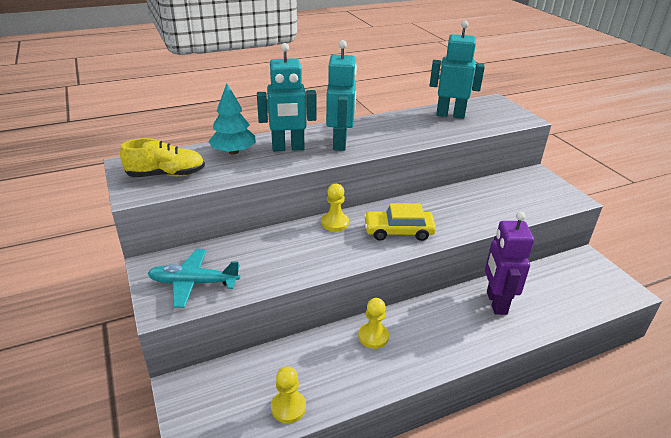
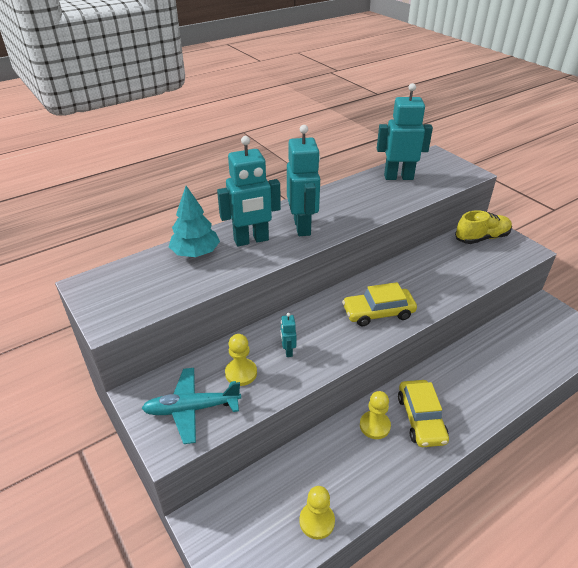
camera: 10 degrees left, 5 degrees up
(166, 175) = (134, 293): yellow shoe -> yellow shoe (481, 238)
(299, 250) = (288, 351): none -> turquoise robot
(335, 223) = (312, 312): yellow pawn -> yellow pawn (241, 373)
(421, 338) = (421, 418): none -> yellow car
(496, 303) = (478, 367): purple robot -> none

